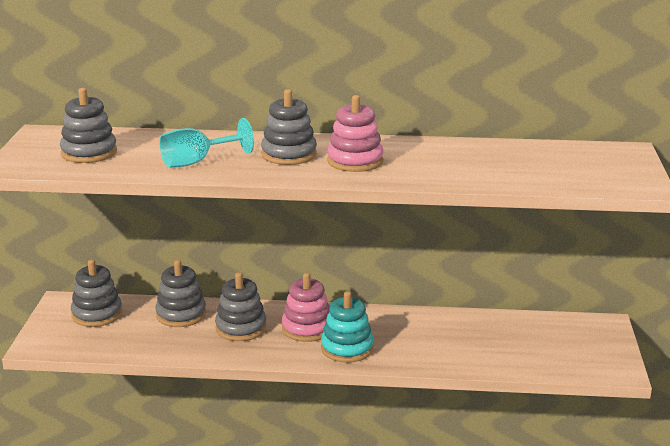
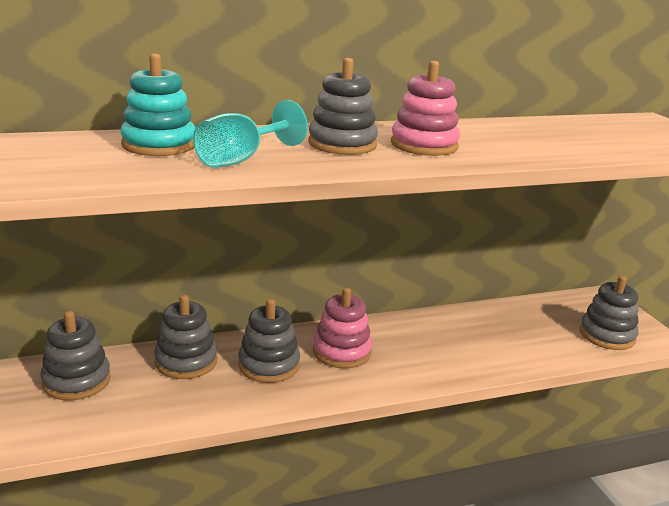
camera: 25 degrees left, 0 degrees up
(89, 153) = (78, 160): grey stacking toy -> grey stacking toy (607, 335)
(347, 348) = (402, 367): turquoise stacking toy -> turquoise stacking toy (159, 145)

